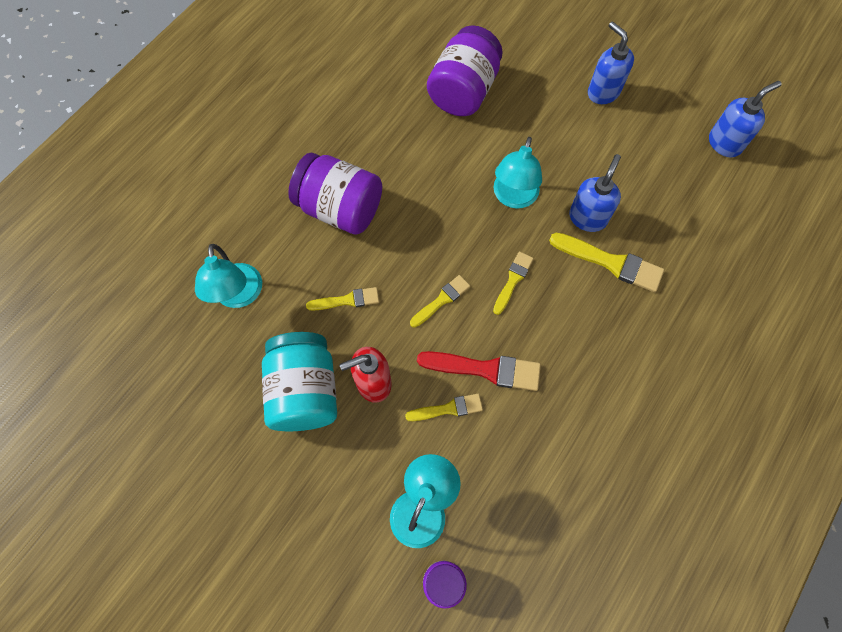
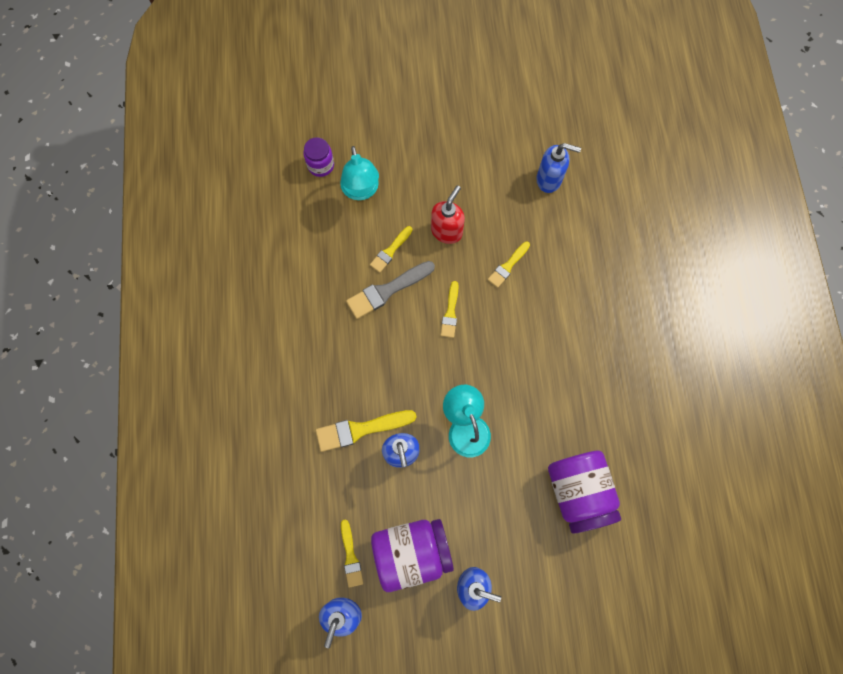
camera: 140 degrees right, 5 degrees up
(220, 352) = (549, 180): none -> blue soap dispenser
(239, 296) = (574, 217): turquoise lamp -> none
(305, 391) = (480, 197): turquoise jar -> none
(340, 208) = (572, 322): purple jar -> purple jar (412, 553)
(485, 369) = (387, 291): red brush -> grey brush
(513, 280) = (416, 363): yellow brush -> yellow brush (350, 556)

